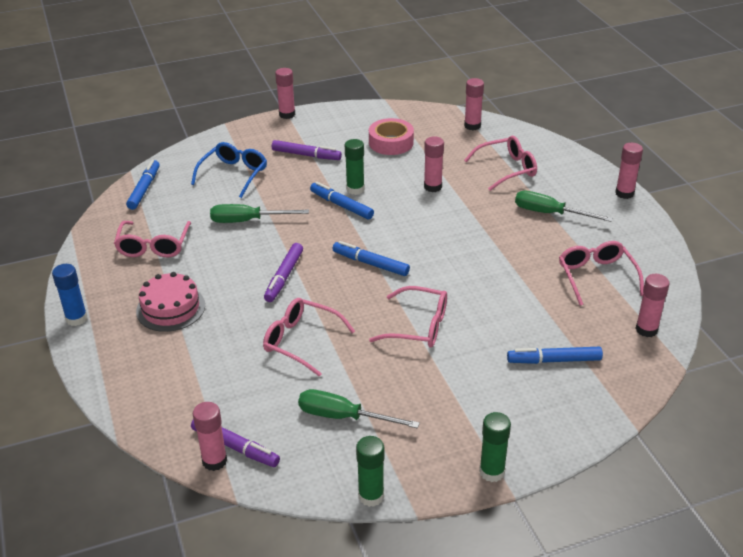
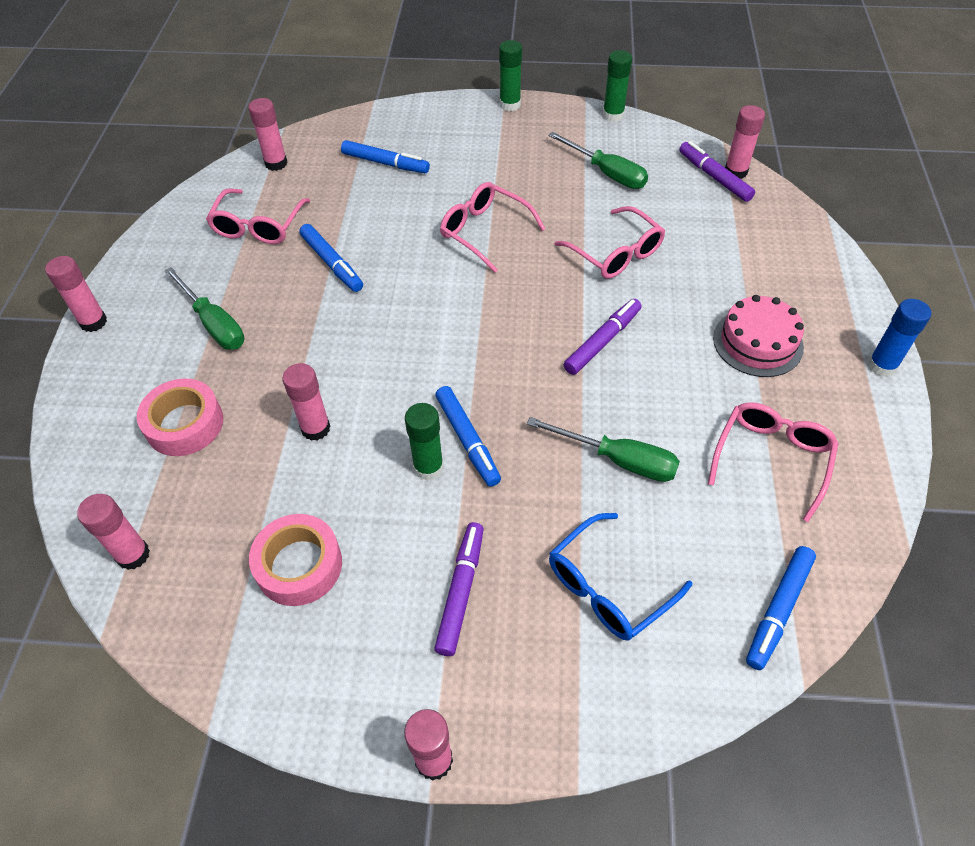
camera: 155 degrees left, 15 degrees up
(306, 155) = (461, 591): purple marker -> purple marker turned 60 degrees clockwise
(370, 264) = (486, 325): blue marker -> blue marker (332, 263)
(507, 169) = (184, 424): pink glasses -> pink tape

